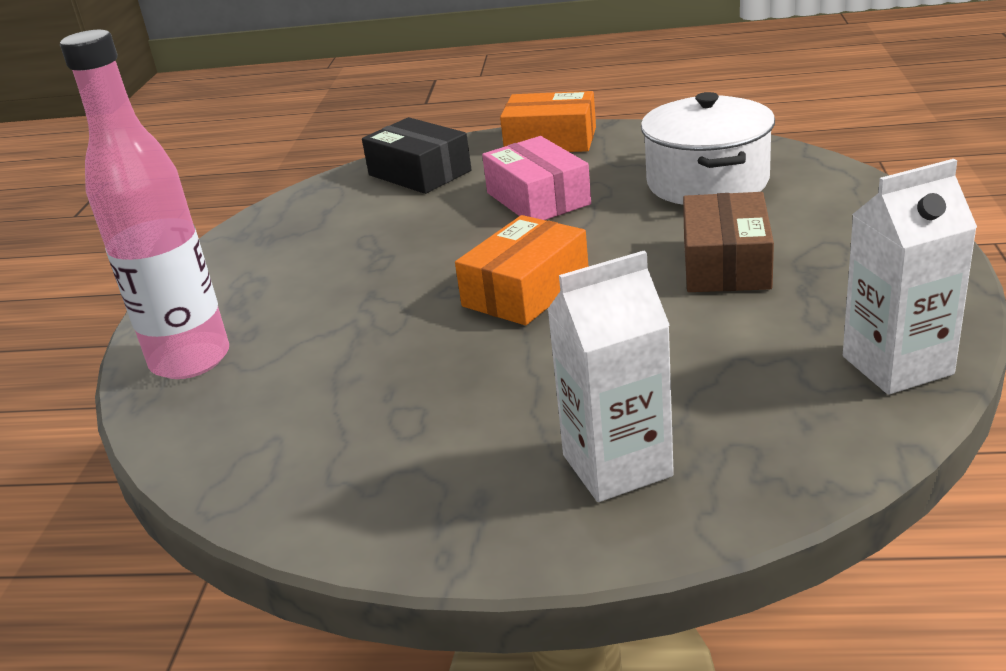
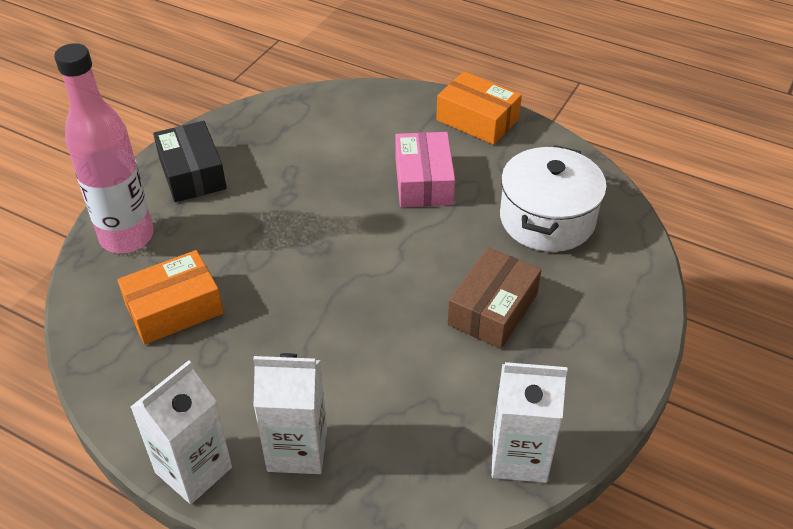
camera: 20 degrees right, 15 degrees up
(419, 173) = (367, 115): black box -> black box (192, 173)
(490, 543) = (193, 470): none -> white carton
(525, 290) = (352, 271): orange box -> orange box (174, 308)

